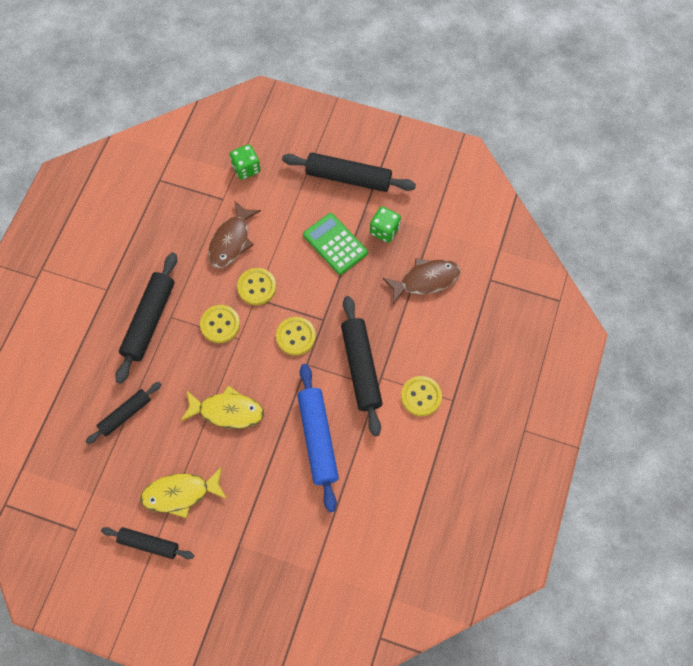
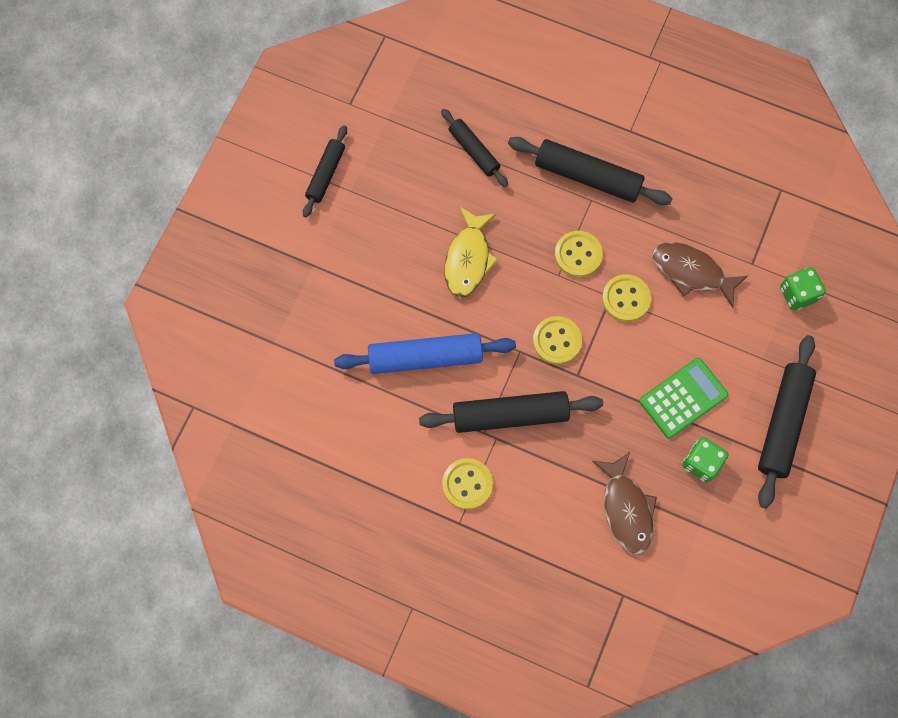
camera: 95 degrees right, 5 degrees up
(180, 494) = (377, 207): yellow fish -> none

